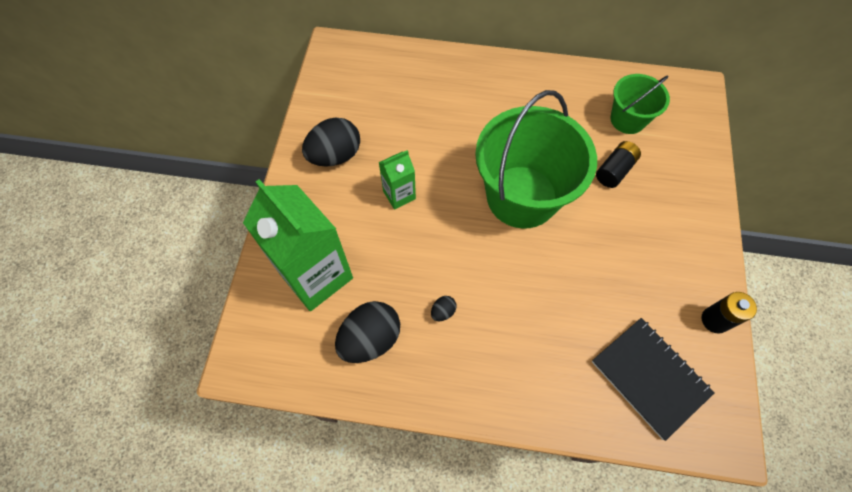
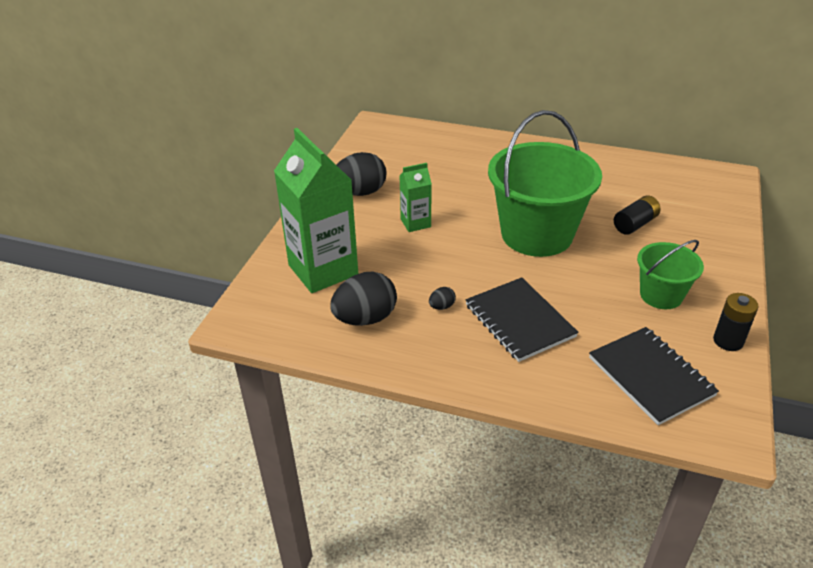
camera: 10 degrees right, 25 degrees down
(520, 321) = (519, 321): none -> black notebook
(627, 119) = (653, 191): green bucket -> green bucket (661, 295)

